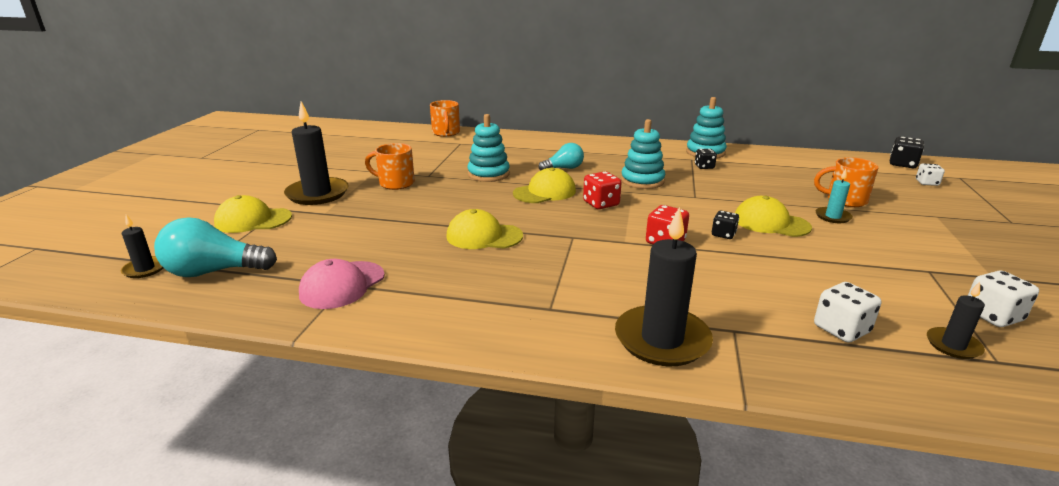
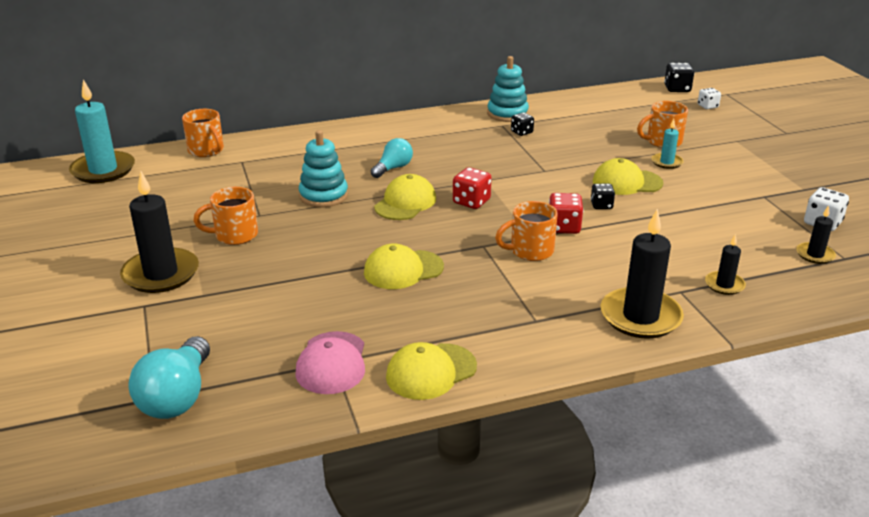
camera: 30 degrees left, 5 degrees up
(145, 269) = (91, 422): black candle -> black candle (724, 285)
(214, 272) = (177, 397): turquoise light bulb -> turquoise light bulb turned 45 degrees counterclockwise
(253, 220) = (131, 328): yellow cap -> yellow cap (431, 371)
(369, 131) = (103, 170): none -> turquoise candle
(611, 252) = (530, 251): none -> orange mug
(642, 181) = (482, 164): turquoise stacking toy -> none
(841, 329) = (745, 266): white dice -> none

